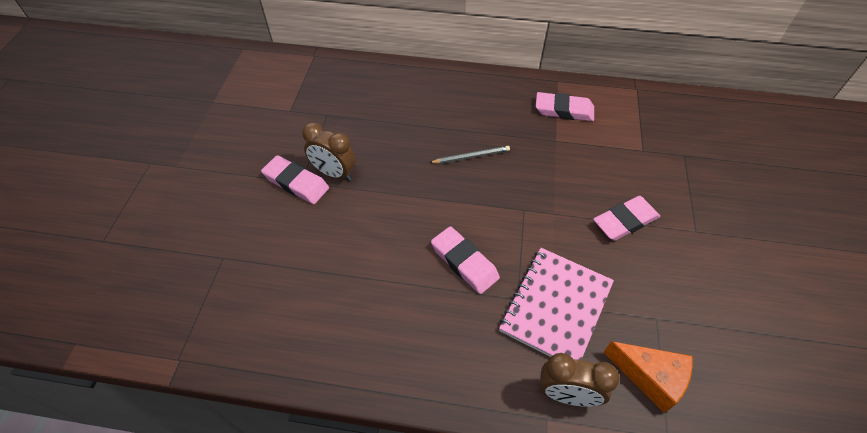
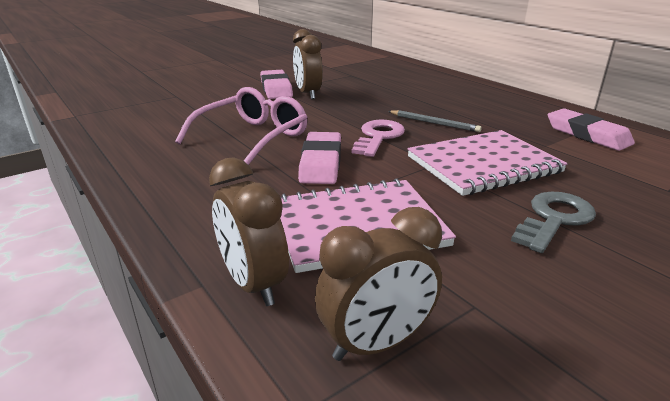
camera: 45 degrees right, 25 degrees down
(381, 269) = (252, 137): none -> pink glasses
(459, 202) = (378, 137): none -> pink key
(548, 190) = (483, 164): none -> pink notebook
(625, 221) = (554, 219): pink eraser -> grey key
(650, 377) = (376, 343): orange cheese -> brown clock

